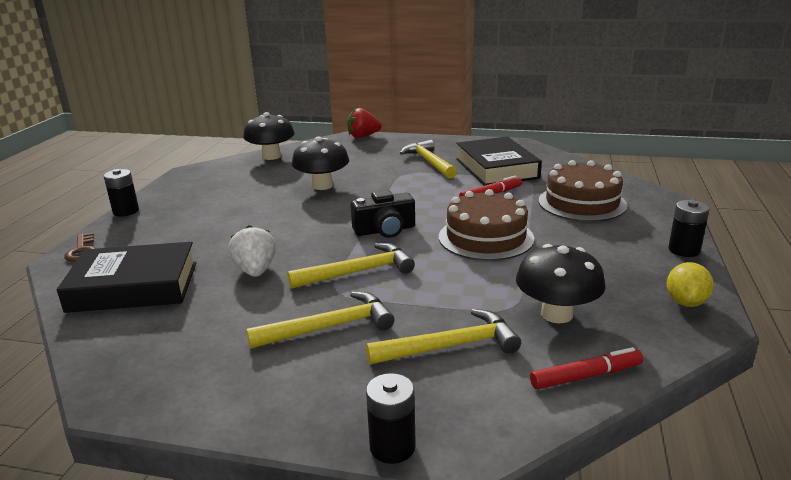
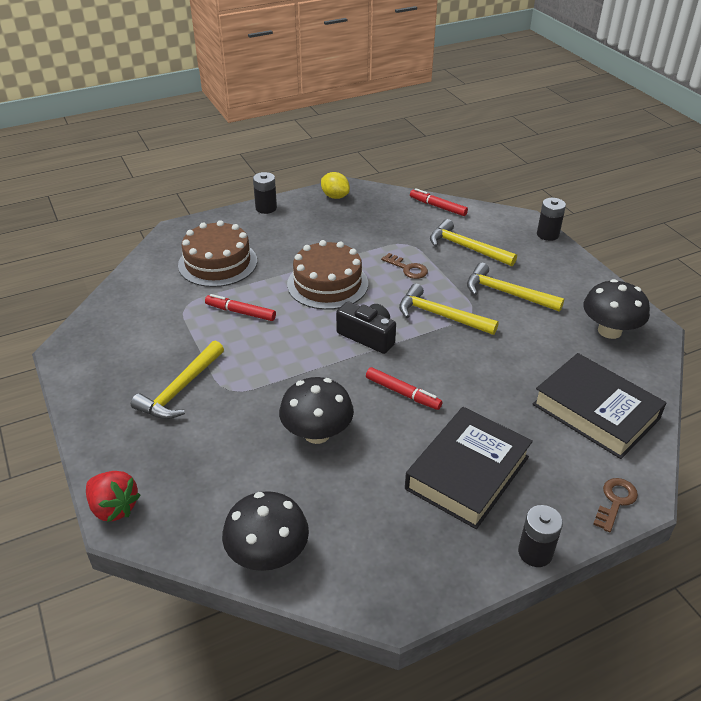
camera: 130 degrees left, 15 degrees up
(255, 271) = (499, 364): white strawberry -> none
(303, 221) = (402, 393): none -> red marker
(457, 287) = (408, 268): none -> brown key
(496, 168) = (166, 334): black book -> black book (467, 472)
(556, 314) = (395, 228): black mushroom -> black mushroom (609, 331)
(686, 302) = (335, 196): yellow lemon -> yellow lemon turned 60 degrees clockwise

